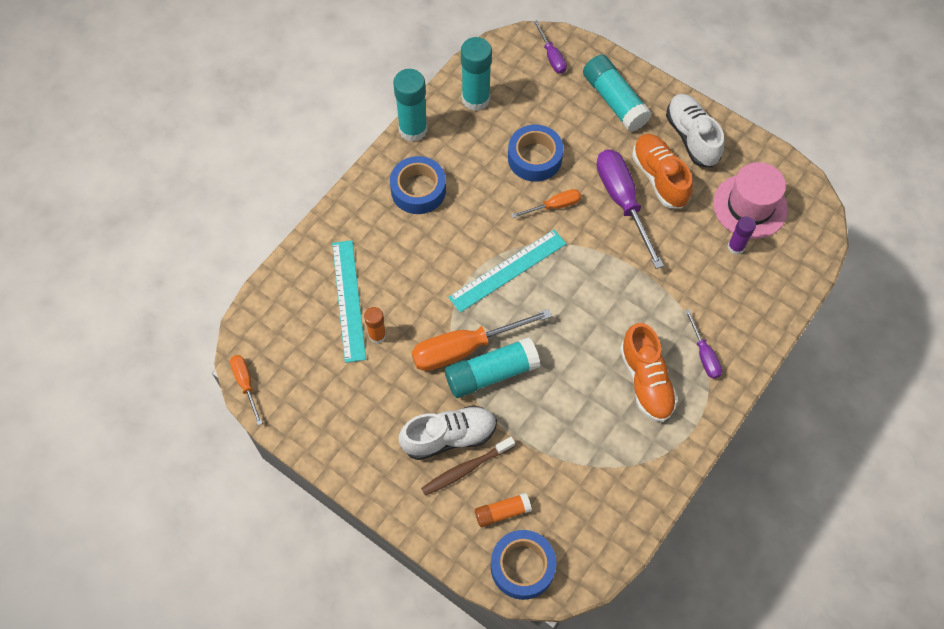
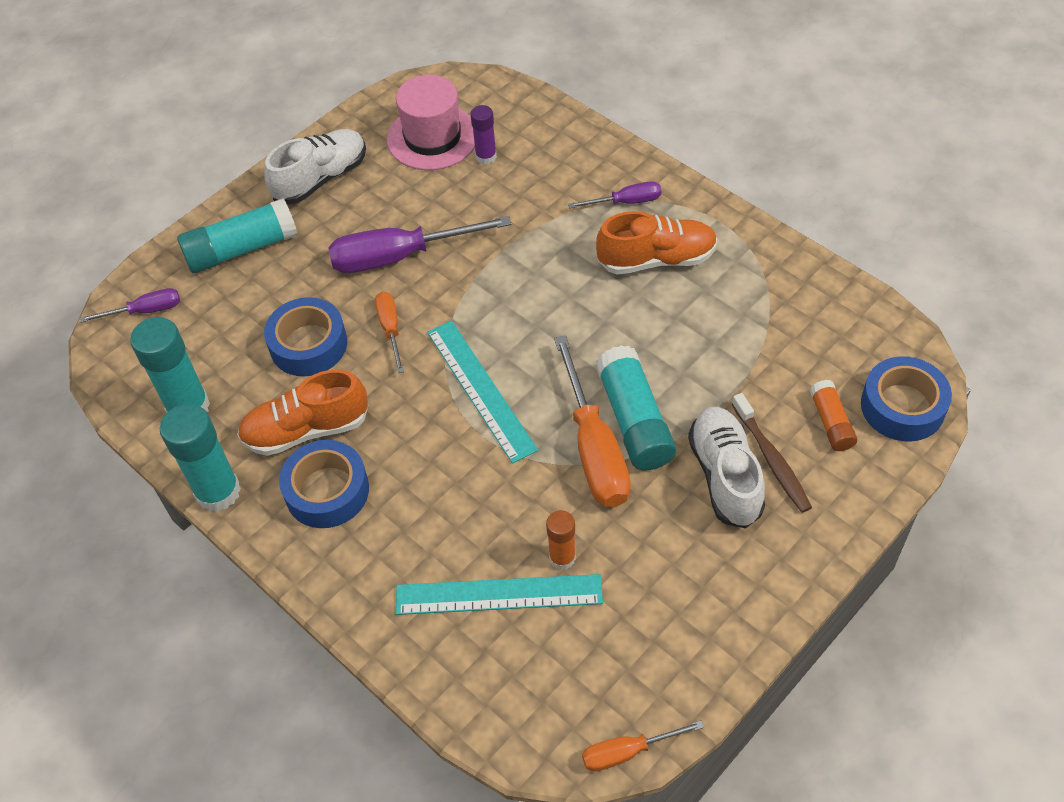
camera: 80 degrees left, 10 degrees down
(659, 177) = (372, 216): orange shoe -> orange shoe (306, 430)
(691, 137) = (321, 179): white shoe -> white shoe turned 150 degrees clockwise

